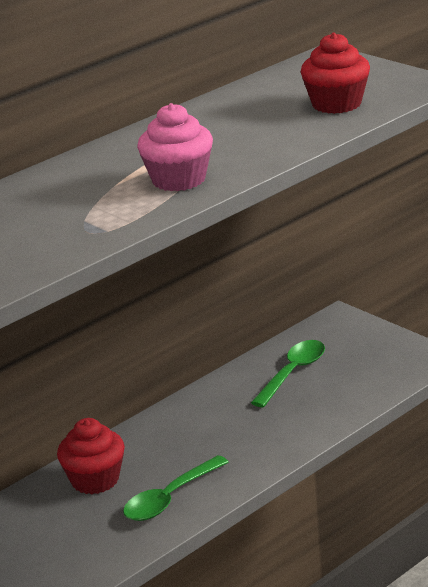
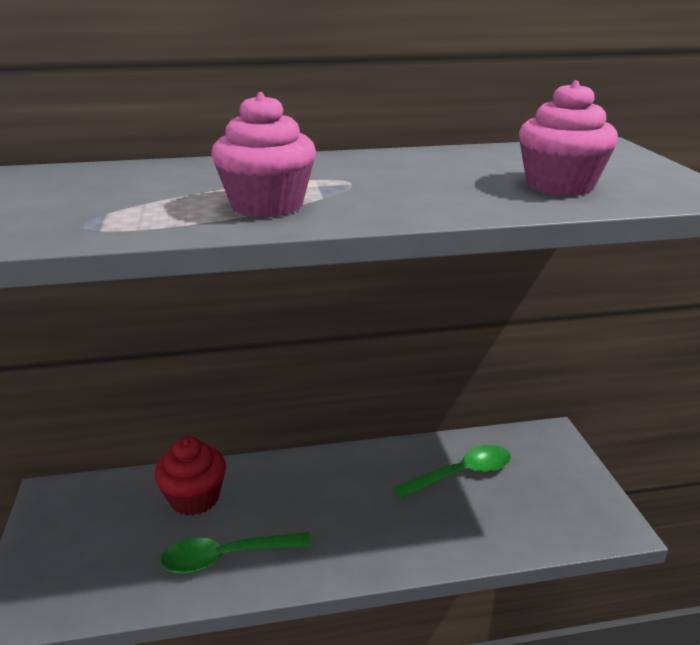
camera: 30 degrees right, 0 degrees up
(336, 104) = (559, 185): red cupcake -> pink cupcake

